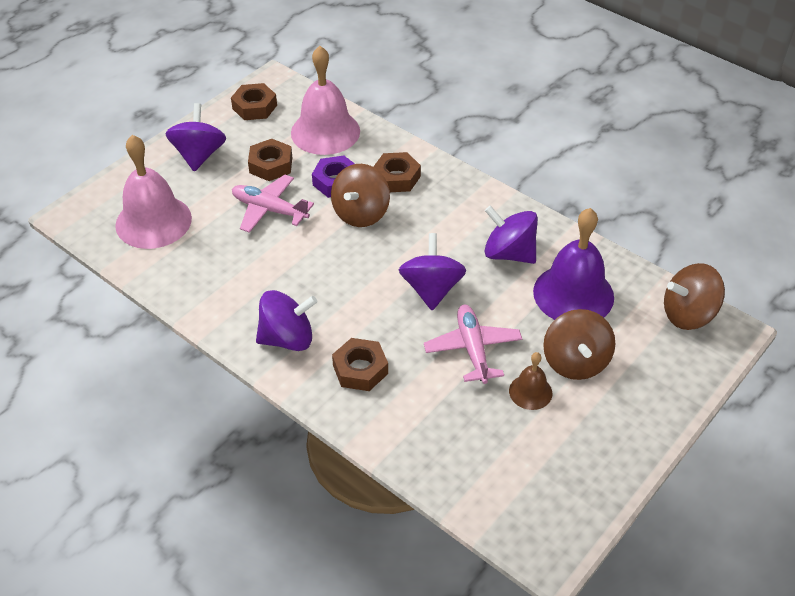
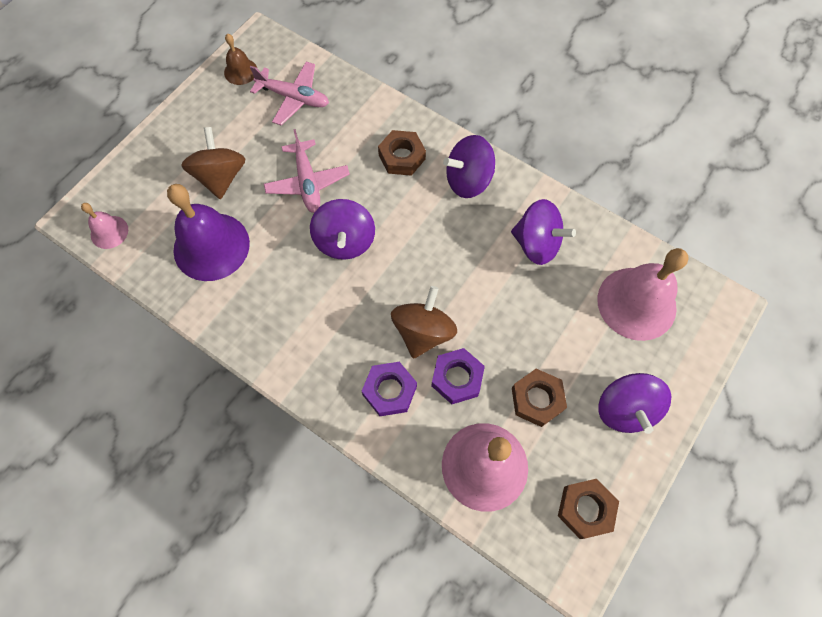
camera: 175 degrees right, 20 degrees up
(269, 210) = (521, 329): pink plane -> pink plane (294, 98)
(396, 177) = (389, 391): brown nut -> purple nut
(509, 253) = (268, 290): purple spinning top -> purple spinning top (536, 244)
(530, 392) = (261, 148): brown bell -> brown bell (240, 71)
(688, 314) = (109, 232): brown spinning top -> pink bell

